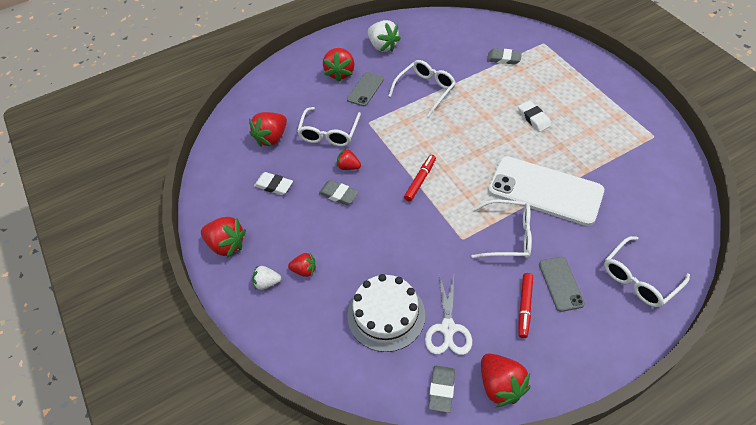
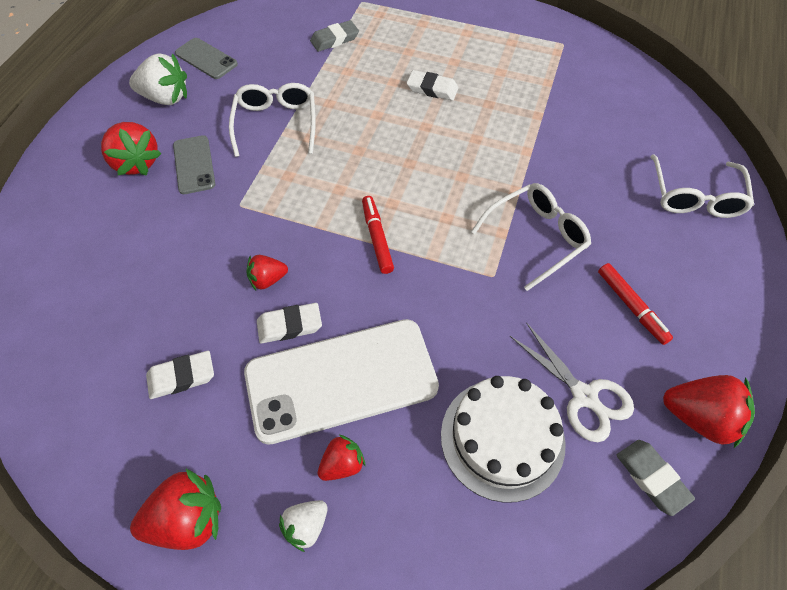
camera: 45 degrees left, 5 degrees up
(271, 138) = (113, 311): red strawberry -> none
(329, 133) = (196, 252): white glasses -> none
(338, 194) = (289, 325): grey eraser -> white eraser
(545, 191) = (522, 162): white phone -> white phone (341, 380)
(561, 284) = (637, 254): grey phone -> grey phone (206, 59)

